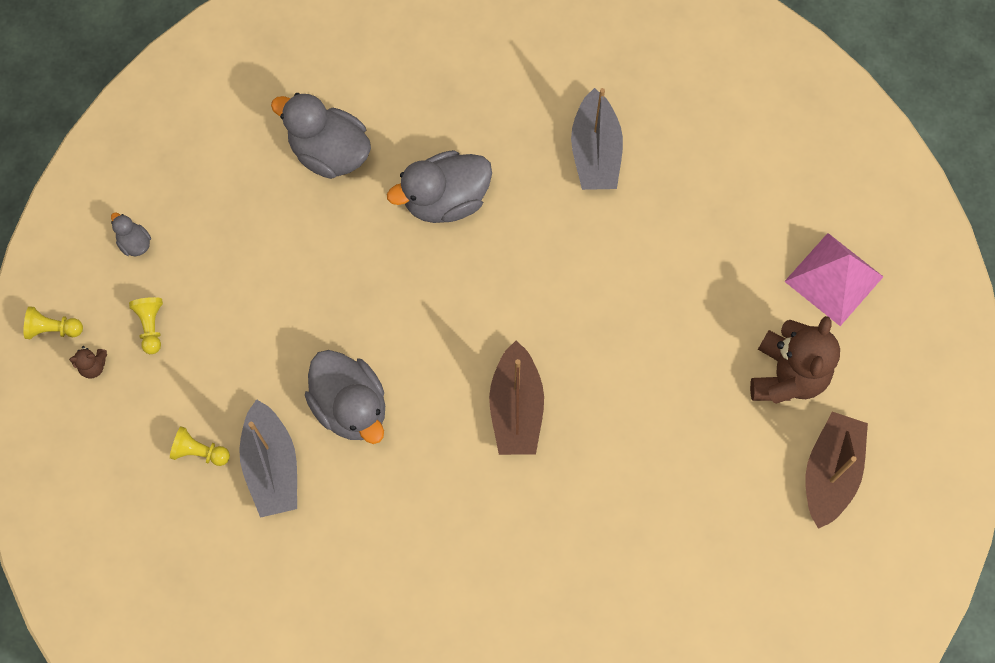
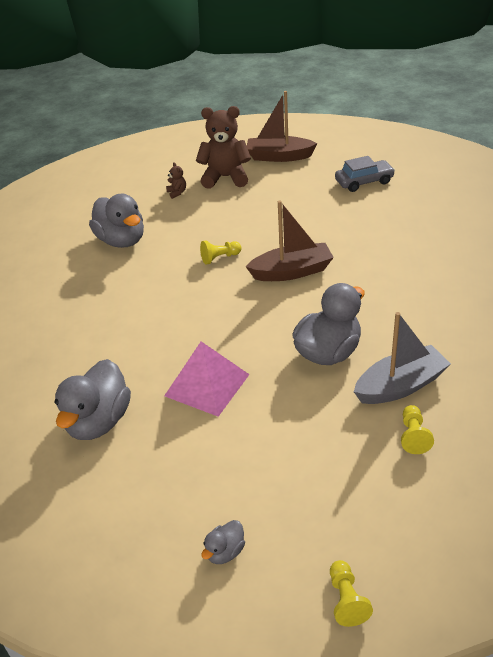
camera: 100 degrees left, 30 degrees down
(93, 366) = (371, 546): brown teddy bear -> brown teddy bear (177, 193)
(151, 326) = (311, 509): yellow pawn -> yellow pawn (220, 258)
(445, 200) = (133, 340): grey duck -> grey duck (122, 240)
(595, 152) = (81, 274): grey boat -> none
(711, 580) = (364, 182): none -> grey car
(834, 279) = (157, 172): pink pyramid -> pink pyramid (207, 385)

